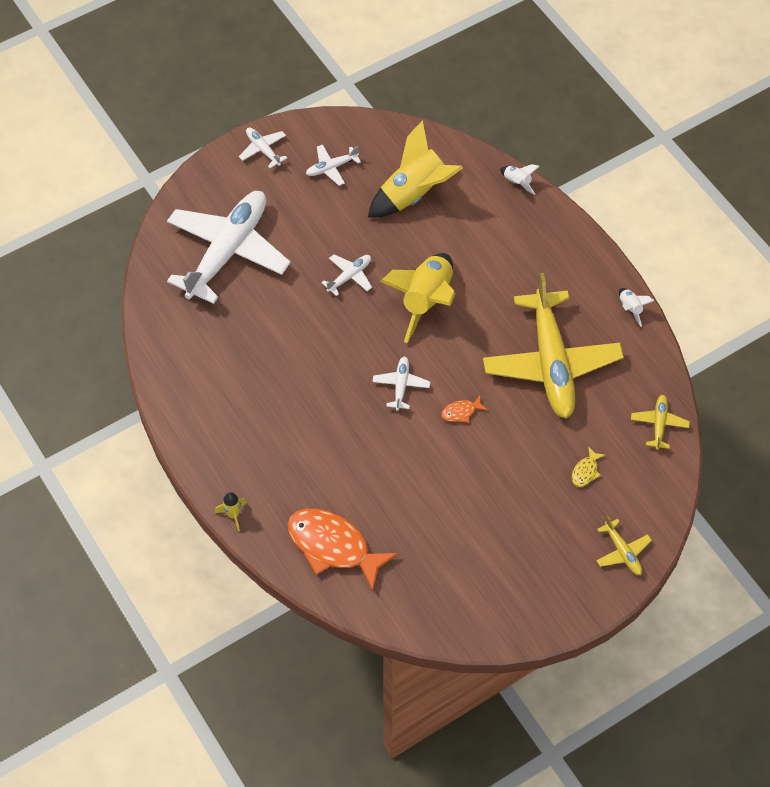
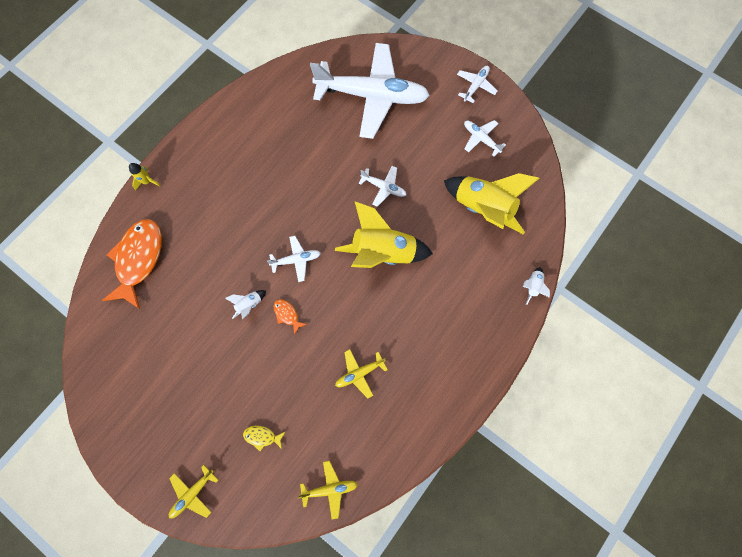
camera: 70 degrees right, 15 degrees up
(551, 363) = (359, 373): yellow plane -> yellow plane, size x0.41
(630, 308) = (441, 426): white rocket -> white rocket (249, 305)

